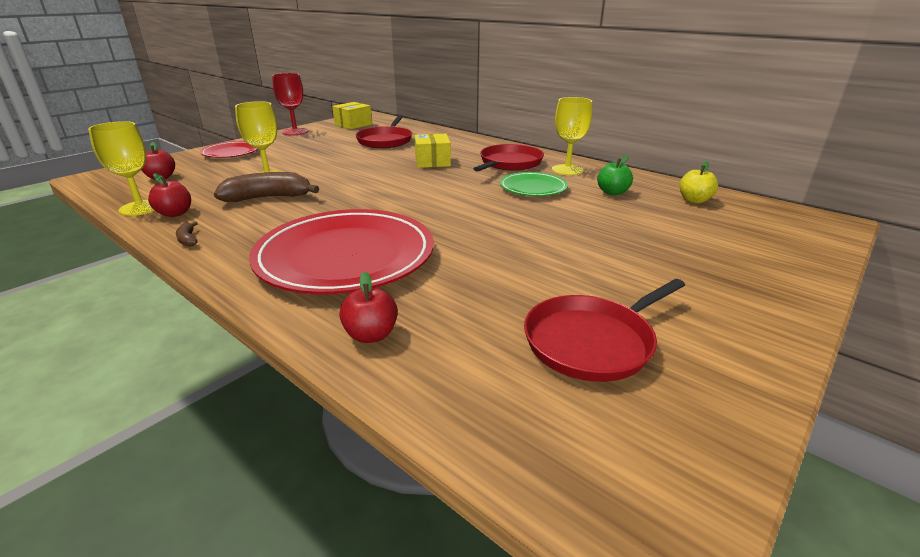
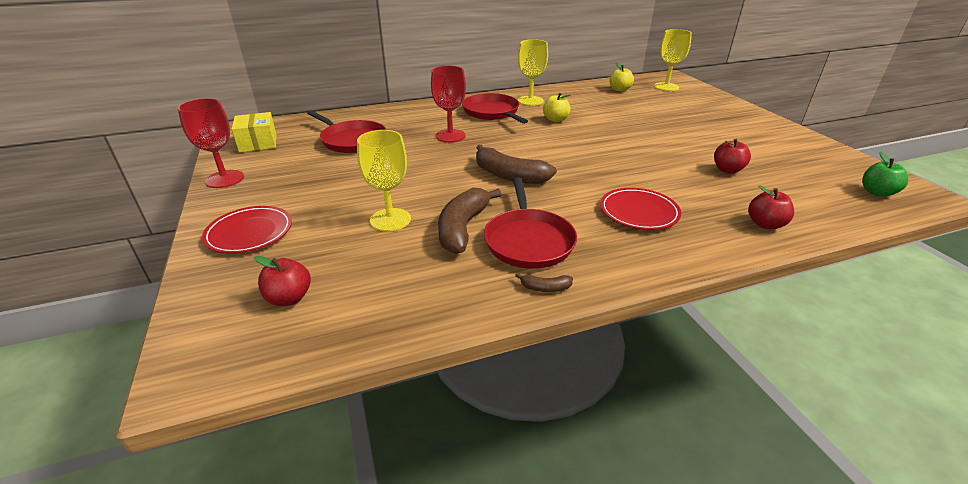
camera: 60 degrees left, 5 degrees up
(140, 208) = (406, 320): yellow goblet -> yellow goblet (666, 87)
(175, 213) = (455, 293): red apple -> red apple (727, 170)
(345, 257) = (639, 212): red plate -> red plate, size x0.51
(375, 194) = (509, 175): none -> brown banana
(432, 162) = (450, 136): yellow box -> red goblet
(533, 188) = (555, 120): green plate -> yellow apple
(592, 341) = (784, 165): red pan -> red pan (528, 240)
(612, 192) = (587, 102): green apple -> green apple (877, 192)

